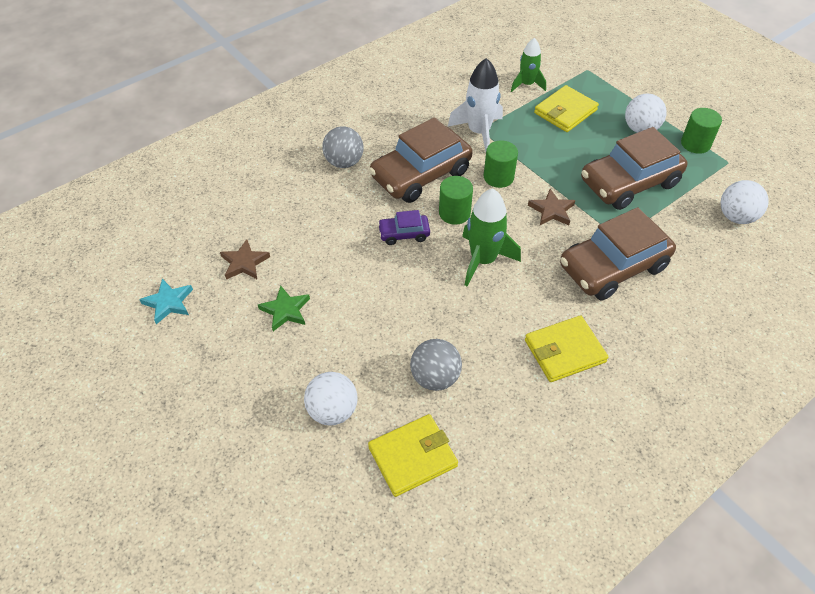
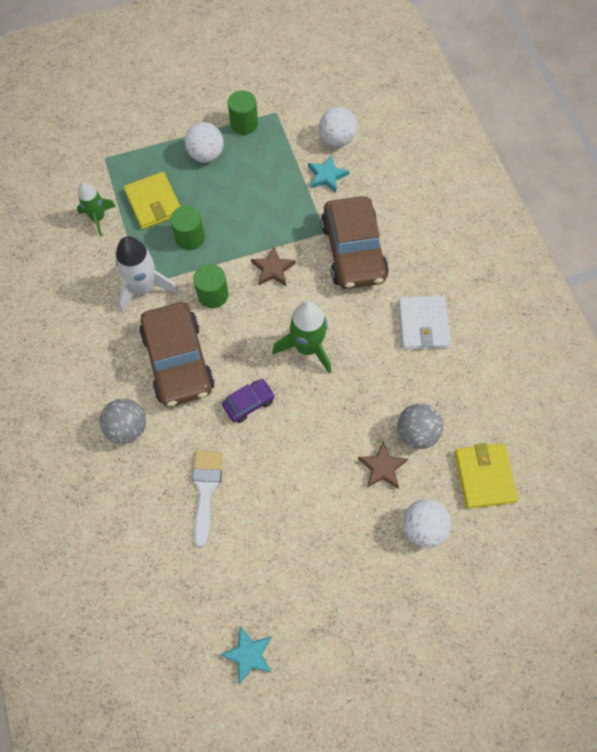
camera: 70 degrees left, 15 degrees up
(244, 263) = (225, 565): brown star -> brown star (382, 467)
(285, 310) = (300, 539): green star -> none
(309, 228) = (205, 489): none -> white brush
(404, 234) = (249, 403): purple car -> purple car turned 135 degrees counterclockwise
(454, 213) = (241, 350): green cylinder -> green cylinder (190, 237)
(564, 351) = (423, 324): yellow wallet -> white wallet
(629, 182) = (266, 195): brown car -> none
(686, 221) = (327, 176): none -> turquoise star

